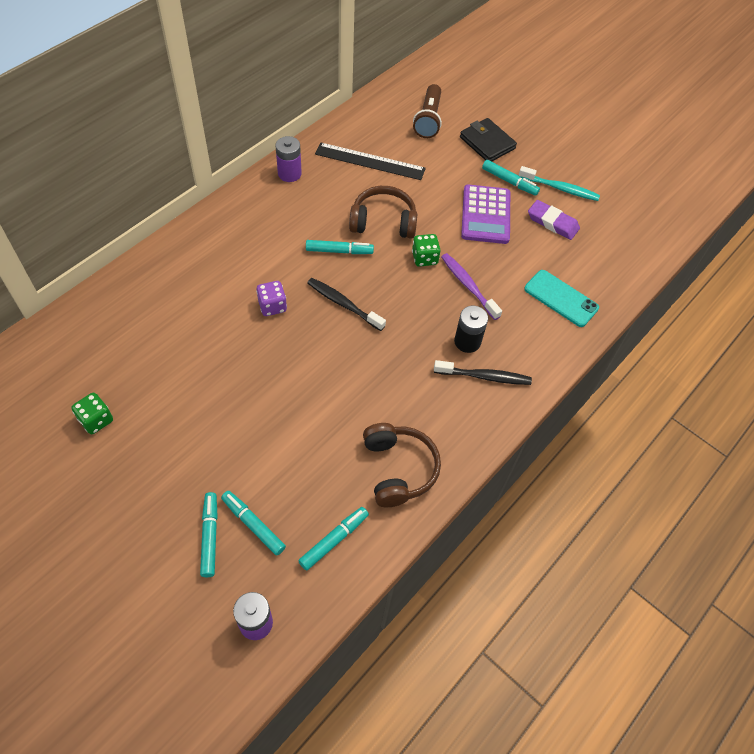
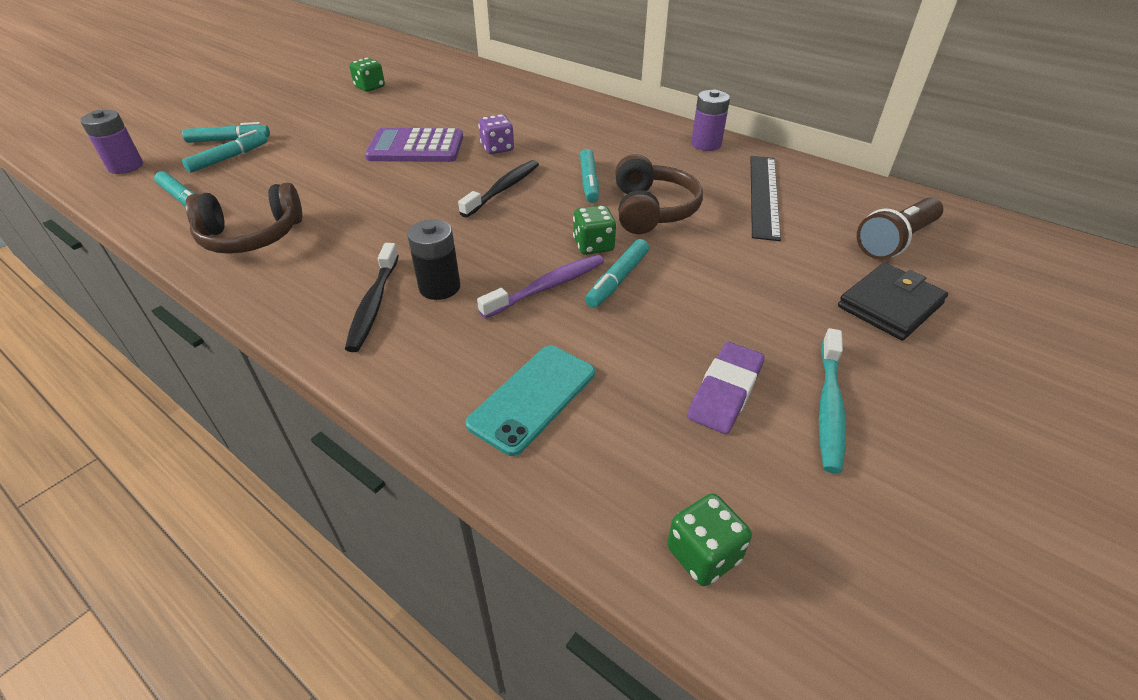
camera: 90 degrees right, 15 degrees down
(428, 120) = (895, 241): brown flashlight -> brown flashlight turned 45 degrees counterclockwise
(485, 215) = (707, 304): purple calculator -> purple calculator (416, 147)
(509, 182) = (805, 333): turquoise marker -> turquoise marker (617, 280)
(640, 249) = (703, 554): none -> green dice

